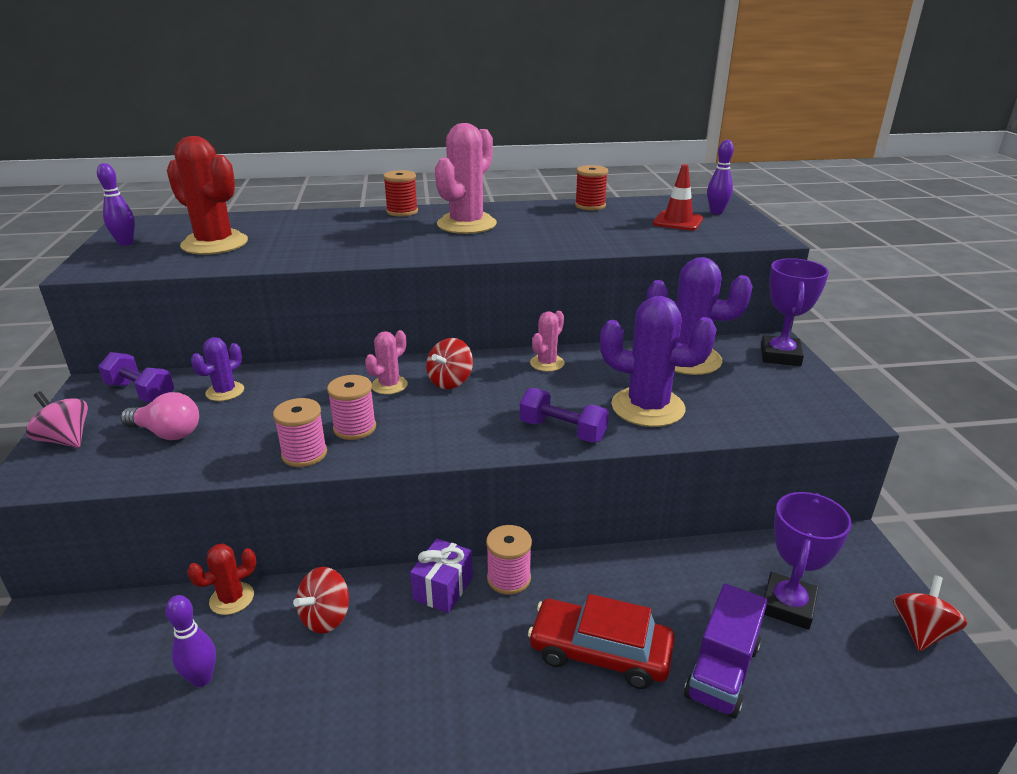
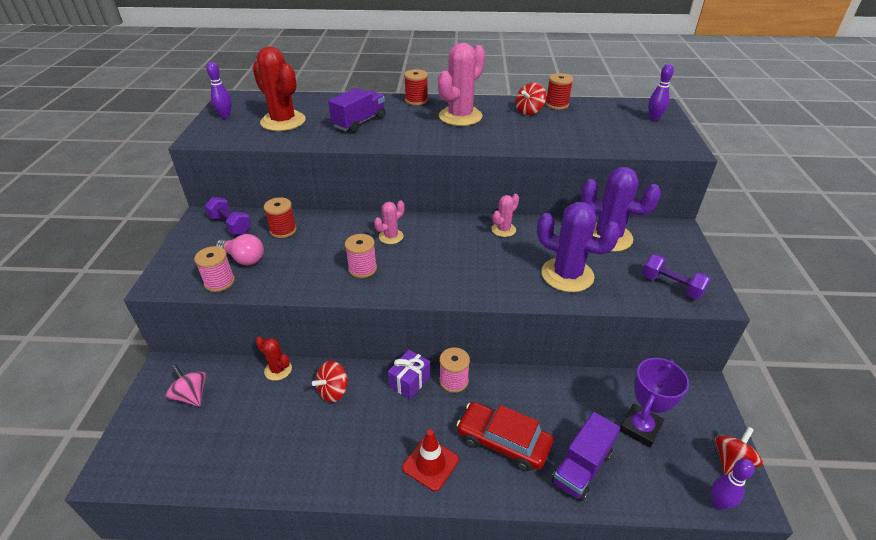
camera: 10 degrees right, 10 degrees up
(65, 440) = (182, 256): pink spinning top -> pink spinning top (191, 395)
(202, 679) = (255, 420): purple bowling pin -> purple bowling pin (718, 503)
(225, 392) = (283, 230): purple cactus -> red spool
(232, 598) = (278, 370): red cactus -> red cactus turned 60 degrees clockwise
(304, 454) = (327, 285): pink spool -> pink spool (219, 282)
(327, 238) = (359, 122): none -> purple truck
(450, 381) = (433, 238): red spinning top -> red spinning top (529, 111)
(562, 431) = (502, 287): purple dumbbell -> purple dumbbell (671, 286)
(678, 221) = (620, 126): red traffic cone -> red traffic cone (430, 464)
(780, 356) = (679, 241): purple trophy -> none

